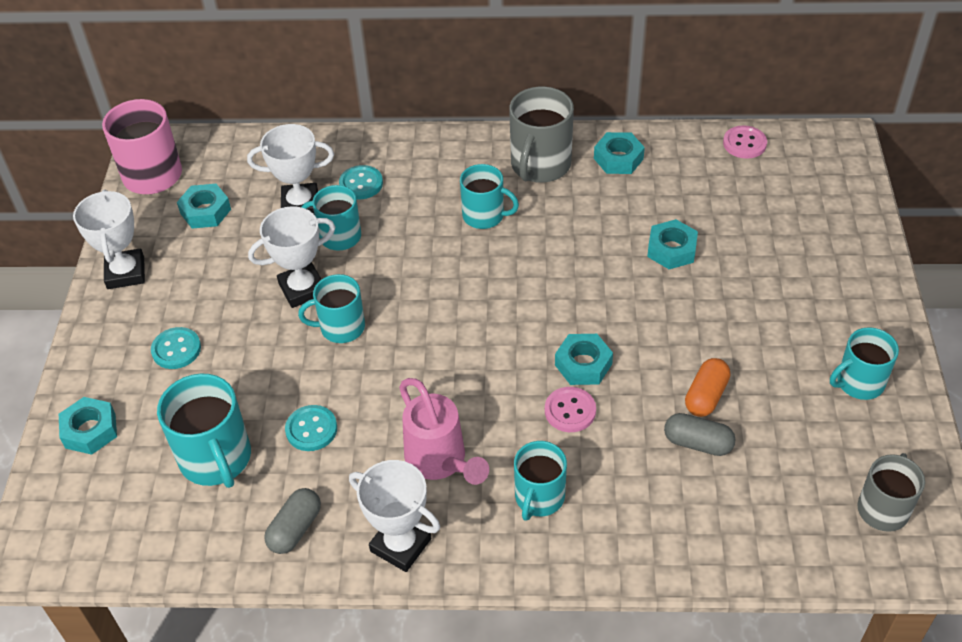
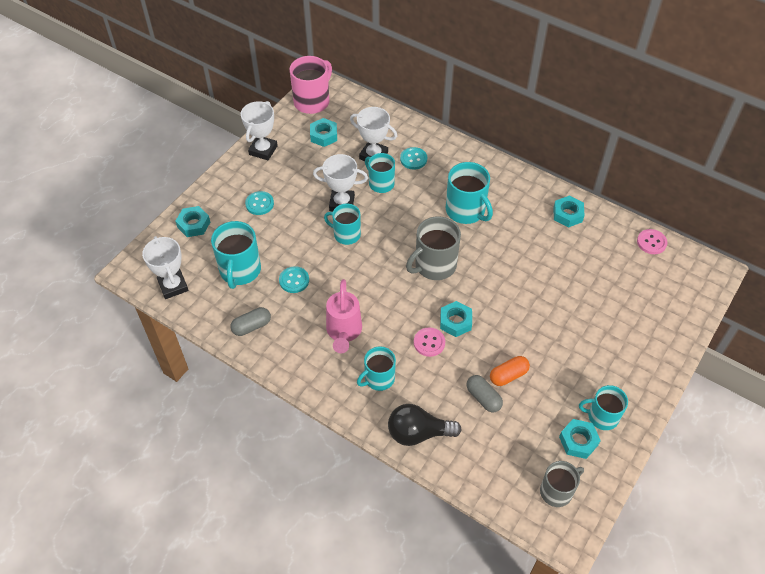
camera: 30 degrees right, 5 degrees up
(400, 545) = (294, 363): white trophy -> white trophy (173, 286)
(484, 216) = (466, 210): turquoise mug -> turquoise mug, size x1.51
(540, 165) = (519, 196): grey mug -> grey mug (434, 265)
(650, 540) = (418, 433): none -> black light bulb
(671, 250) = (555, 283): turquoise nut -> turquoise nut (578, 441)

